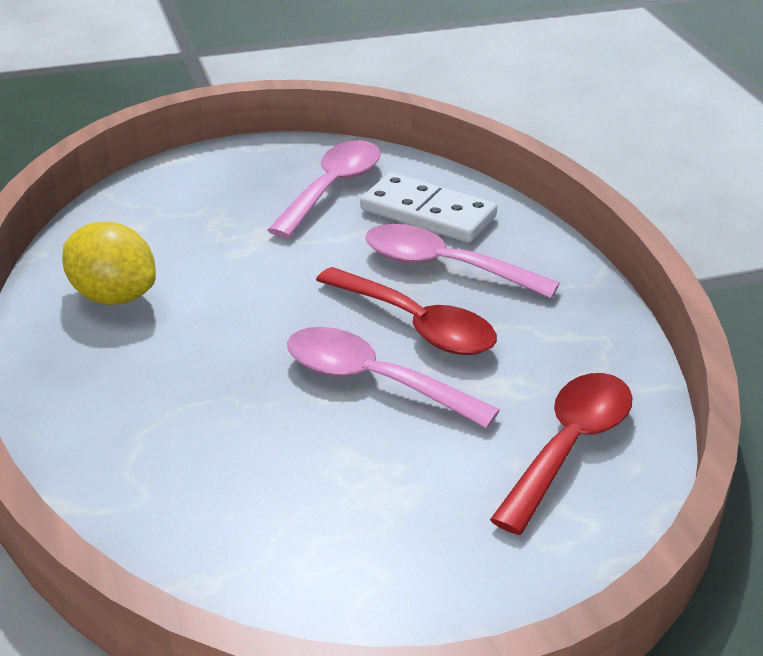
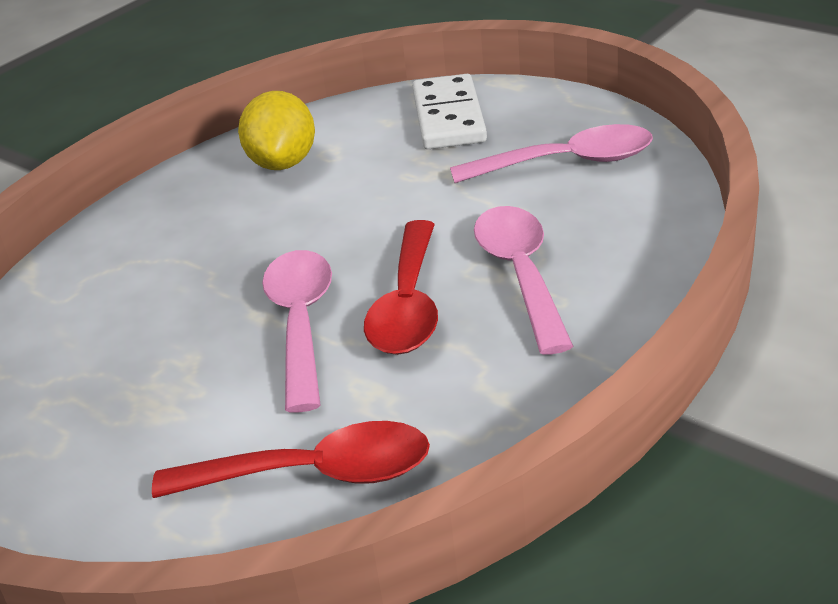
camera: 60 degrees right, 0 degrees up
(428, 213) = (599, 224): white domino -> white domino (448, 117)

